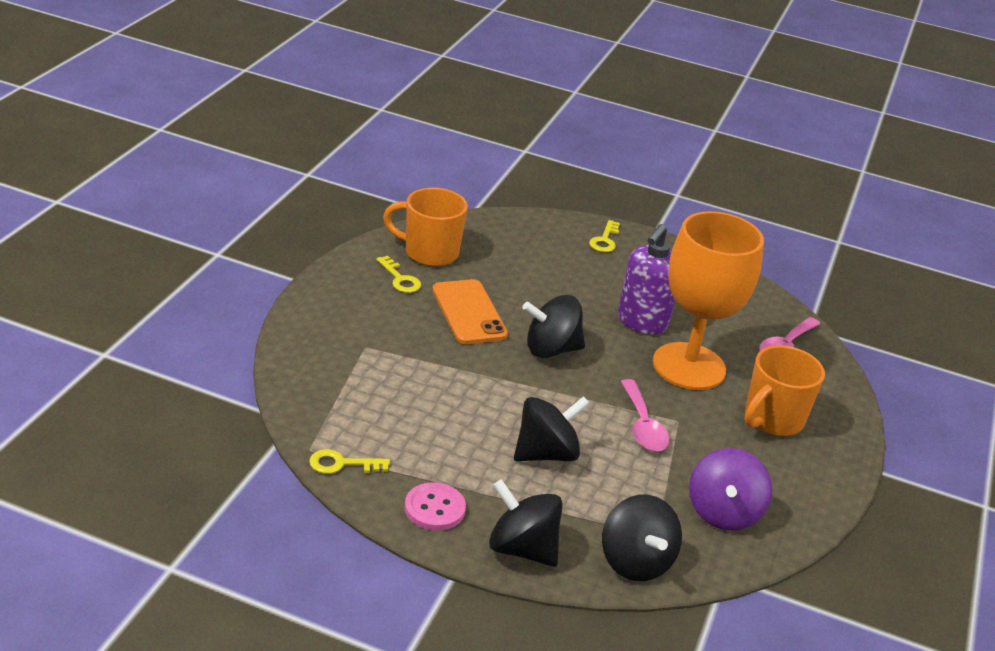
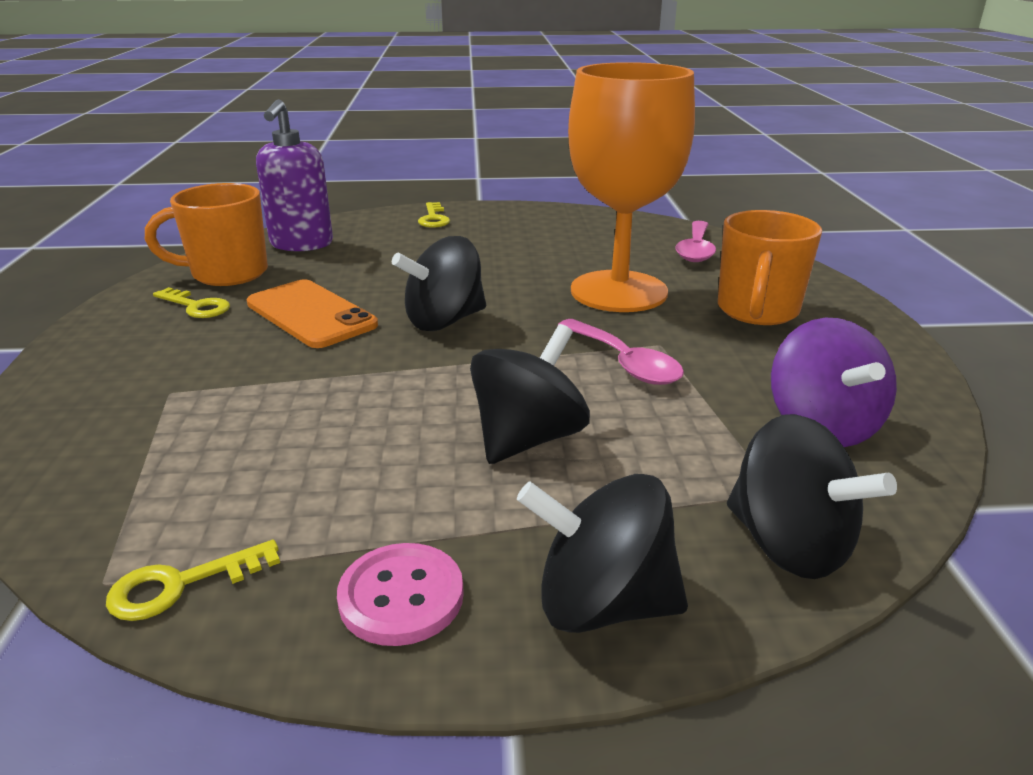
camera: 20 degrees left, 5 degrees down
(642, 322) = (531, 269): purple soap dispenser -> purple soap dispenser (301, 244)

